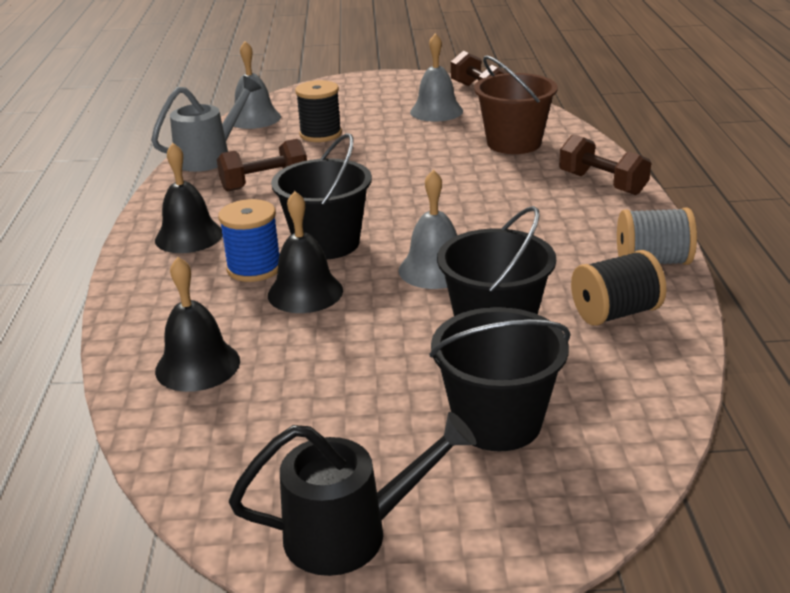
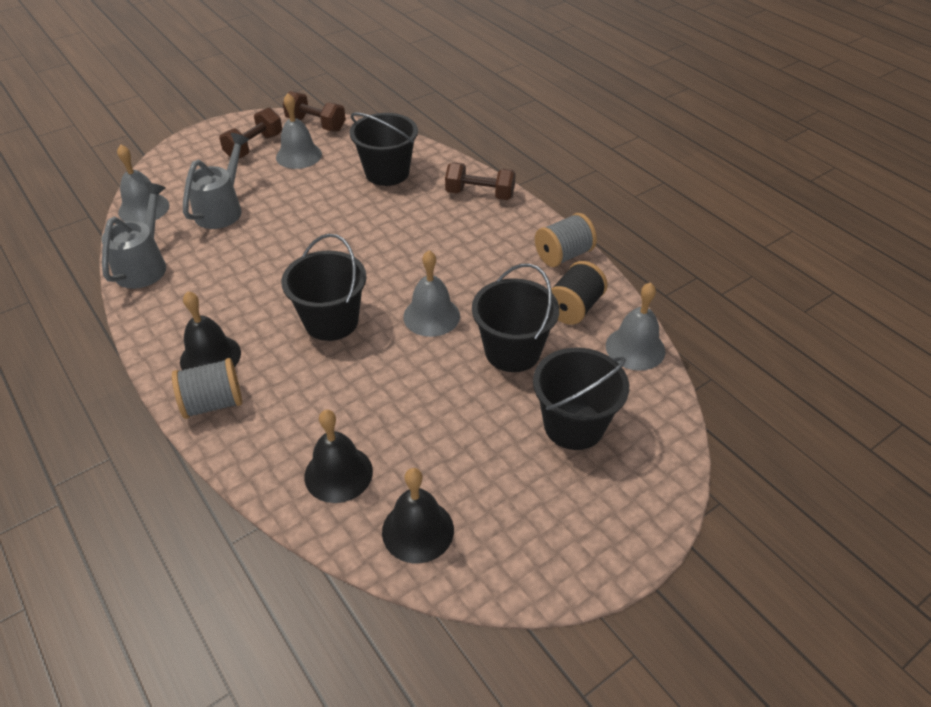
camera: 35 degrees left, 15 degrees up
(152, 271) = (213, 403): none -> grey spool
(254, 268) = (296, 367): blue spool -> none
(264, 184) = (223, 279): brown dumbbell -> brown dumbbell (254, 146)
(305, 292) = (357, 374): black bell -> black bell (418, 530)
(320, 134) = (222, 209): black spool -> grey watering can
(351, 533) = (559, 549): black watering can -> none
(514, 143) = (387, 173): brown bucket -> black bucket
(660, 377) = (635, 348): none -> grey bell

